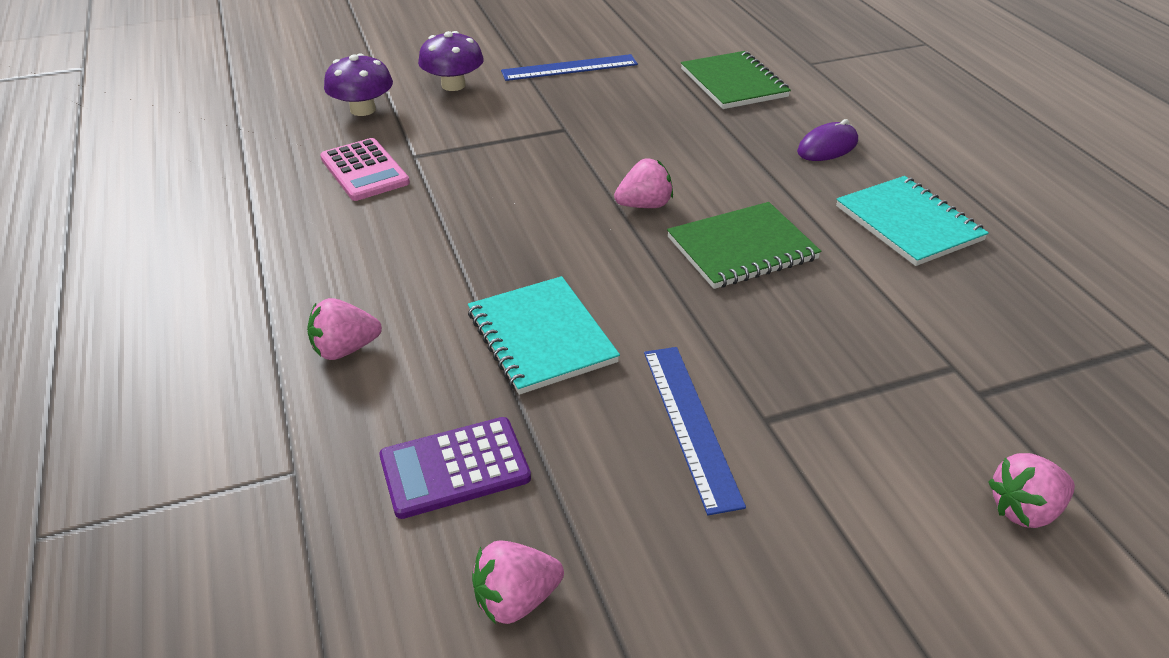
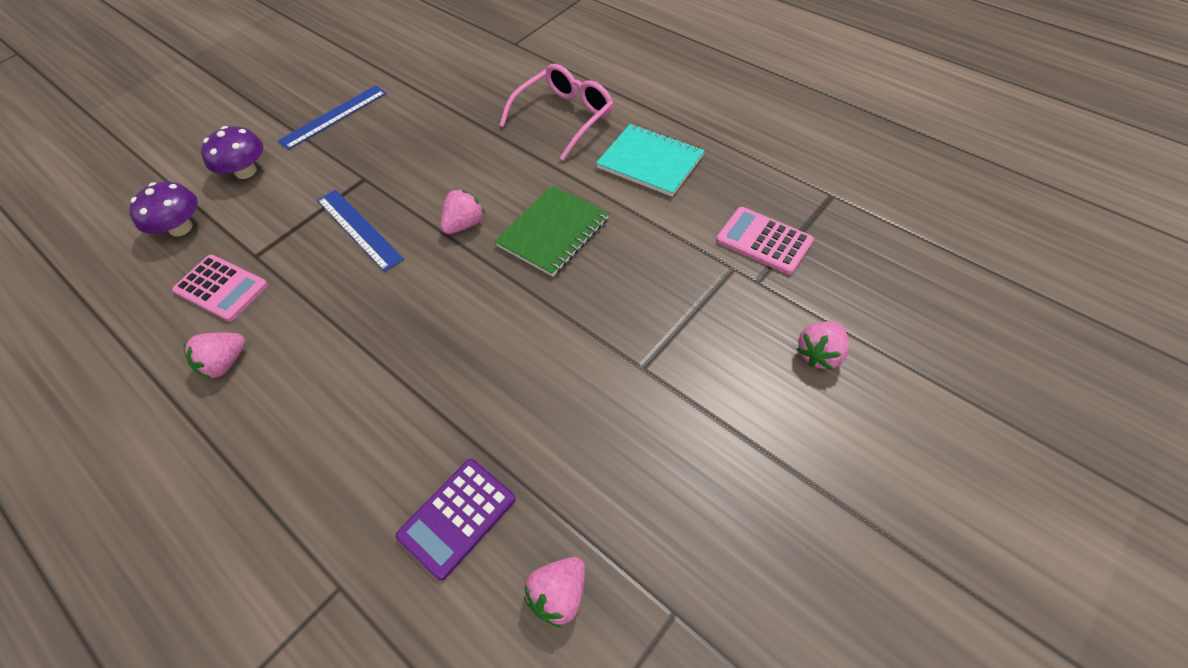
camera: 25 degrees left, 15 degrees up
(345, 349) = (311, 462): pink strawberry -> pink strawberry (225, 363)
(541, 337) = (455, 376): turquoise notebook -> none
(690, 424) = (596, 396): blue ruler -> blue ruler (359, 229)
(734, 83) = (469, 83): green notebook -> none
(827, 147) = (565, 117): purple mouse -> pink glasses
(1016, 356) = (764, 241): none -> pink calculator

